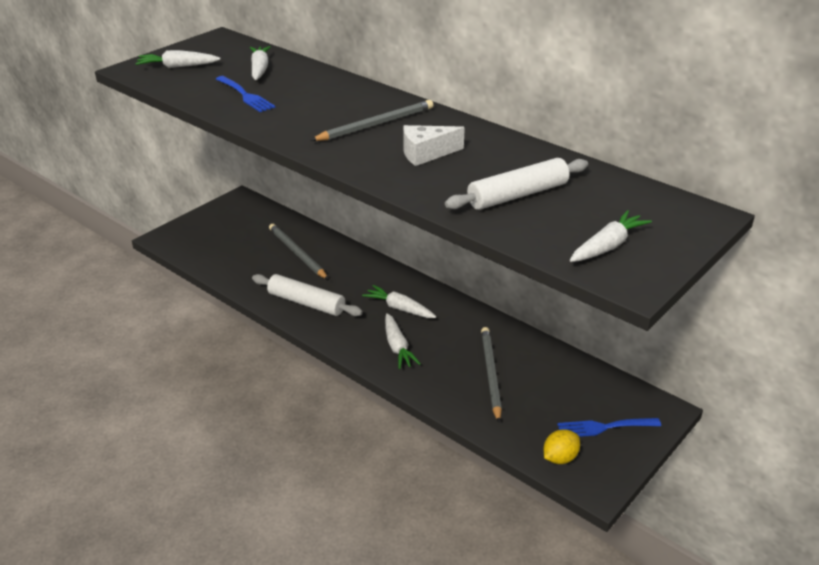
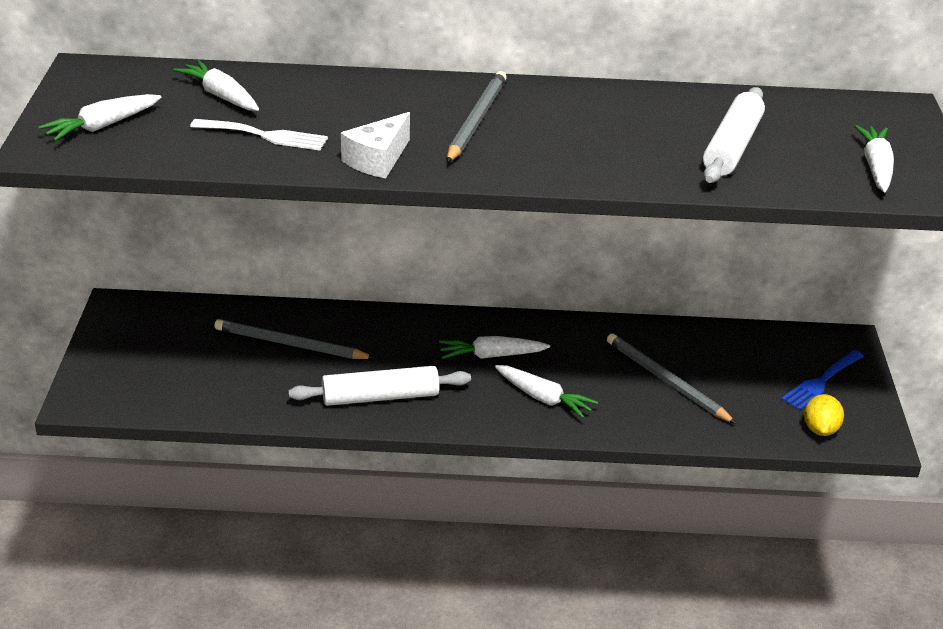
camera: 40 degrees left, 0 degrees up
(245, 95) = (265, 136): blue fork -> white fork
(426, 154) = (581, 135): white cheese -> white cheese (378, 160)

